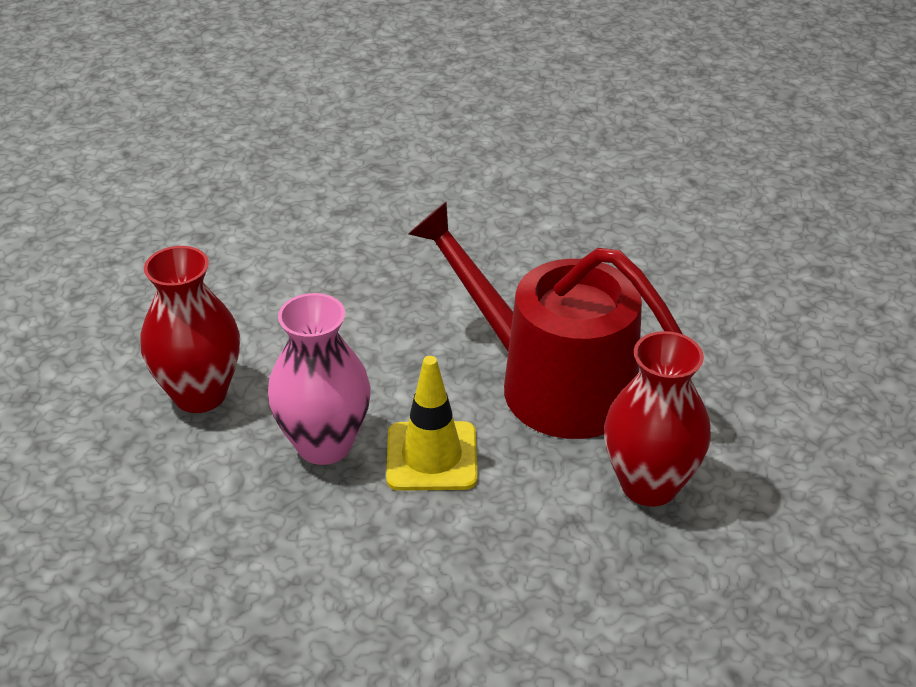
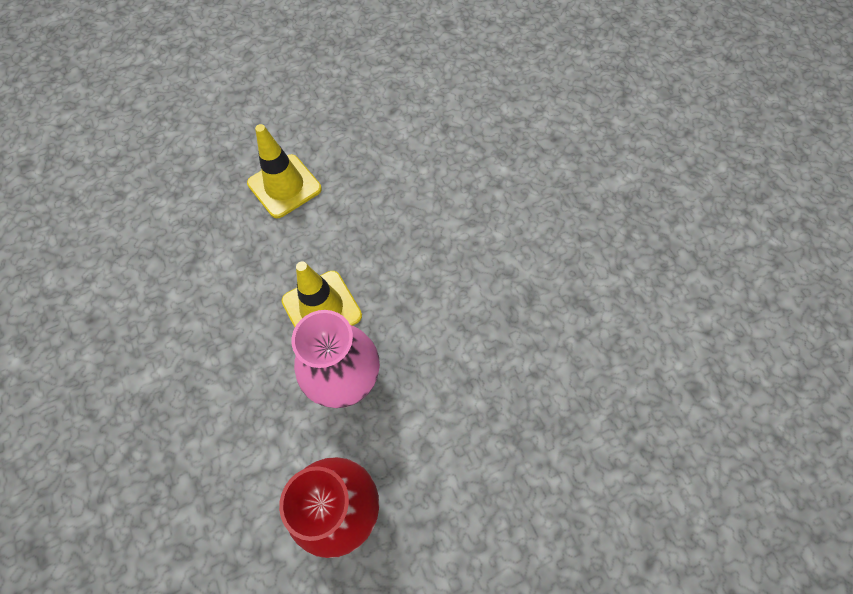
camera: 120 degrees left, 25 degrees up
(552, 383) = (216, 272): red watering can -> none
(649, 485) = (284, 186): red vase -> yellow traffic cone

